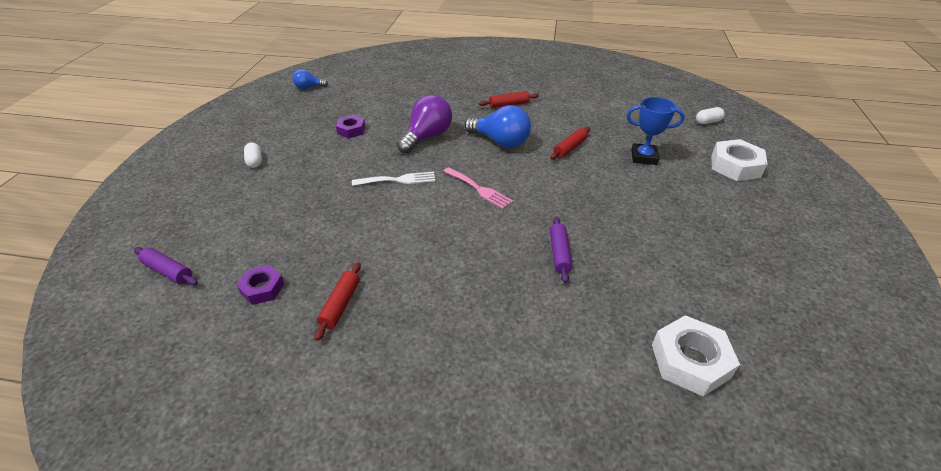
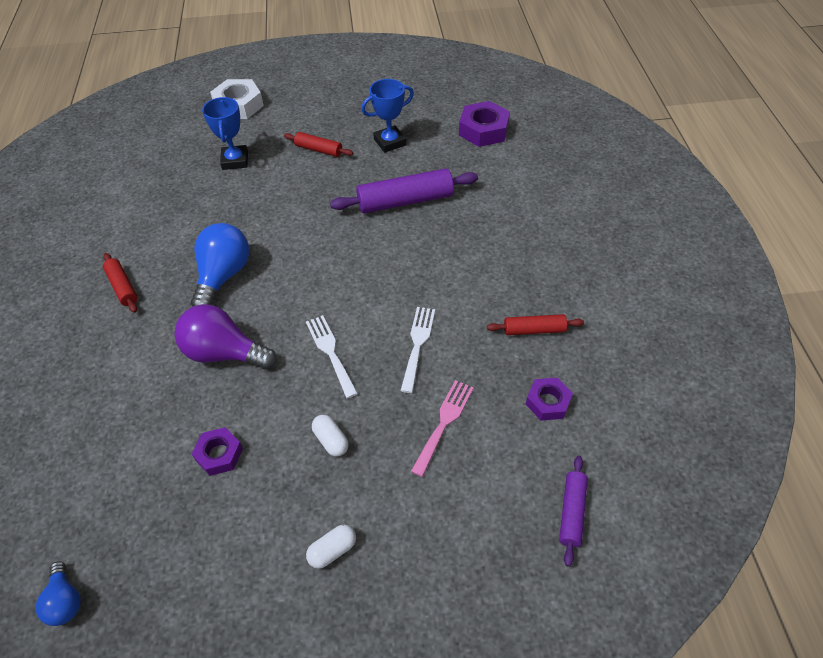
camera: 105 degrees left, 10 degrees up
(375, 224) = (417, 344): none -> white fork
(479, 189) = (327, 274): pink fork -> pink fork (444, 423)
(559, 253) = (405, 201): purple rolling pin -> purple rolling pin, size x1.82
(570, 148) = (227, 215): red rolling pin -> red rolling pin (319, 150)
(666, 261) = (390, 142): none -> blue trophy
(690, 361) = (483, 130): white nut -> purple nut
(708, 122) = (154, 120): white capsule -> white capsule (331, 440)

